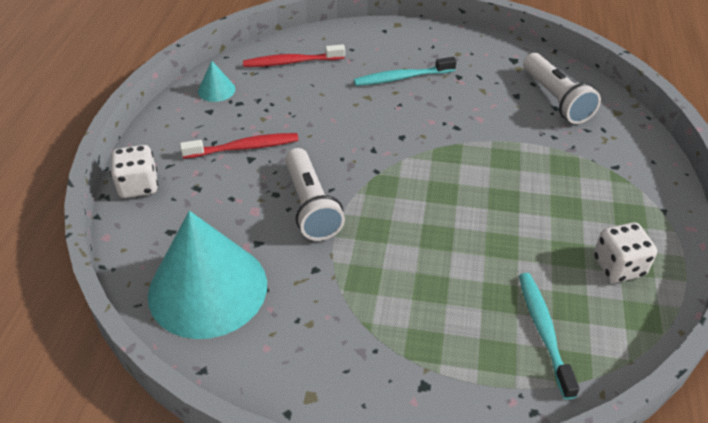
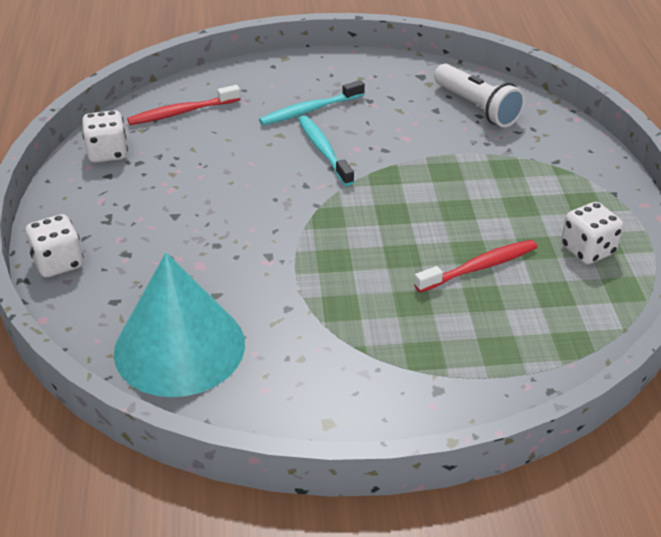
camera: 15 degrees left, 5 degrees down
(216, 90) = (107, 153): turquoise cone -> white dice
(243, 148) = (162, 206): red toothbrush -> red toothbrush (478, 267)
(310, 206) = (259, 249): white flashlight -> none
(544, 332) = (536, 320): turquoise toothbrush -> turquoise toothbrush (324, 151)

